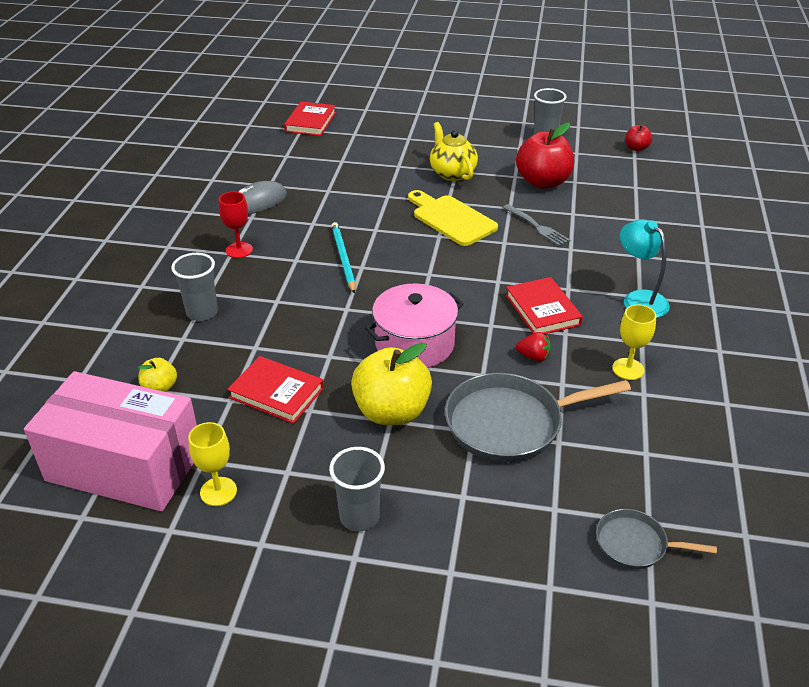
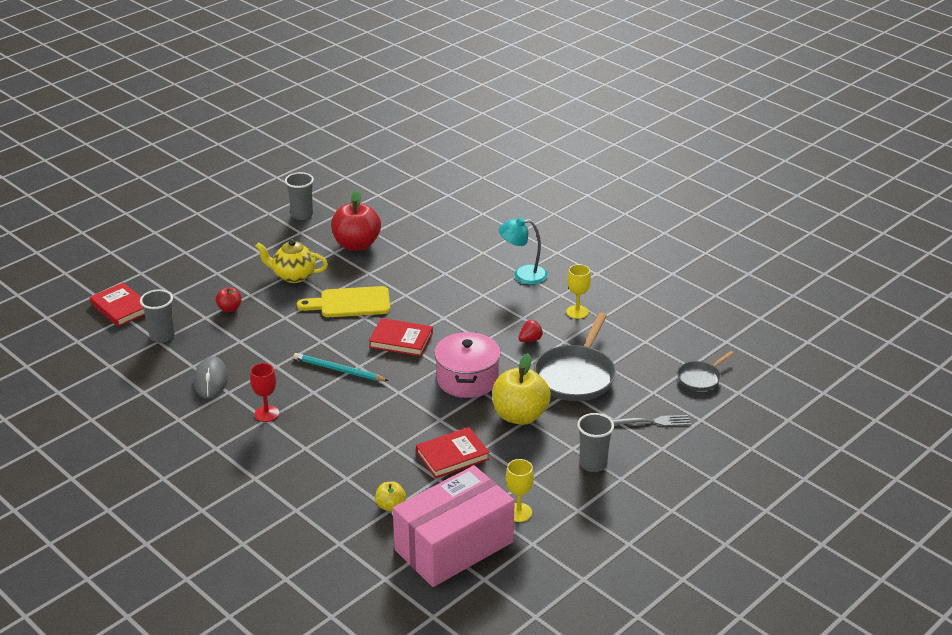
camera: 55 degrees left, 5 degrees down
(202, 312) = (325, 459): grey cup -> grey cup (162, 336)
(537, 226) = (404, 273): grey fork -> grey fork (653, 421)
(542, 310) = (492, 315): red book -> red book (401, 340)
(636, 148) = (367, 187): red apple -> red apple (229, 309)

